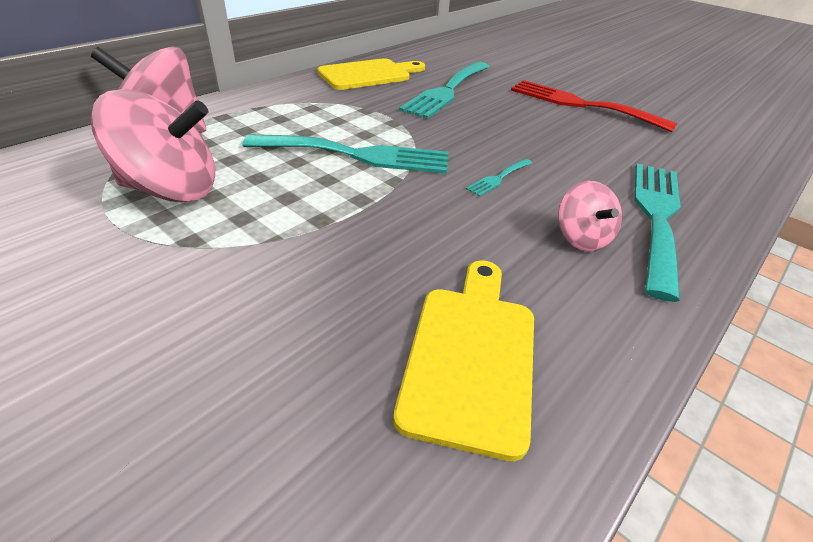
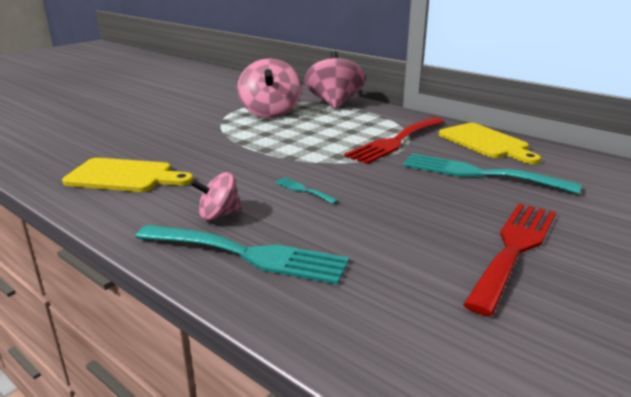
camera: 90 degrees right, 15 degrees down
(353, 112) = (395, 142): none -> red fork
(357, 155) = (324, 146): turquoise fork -> none

